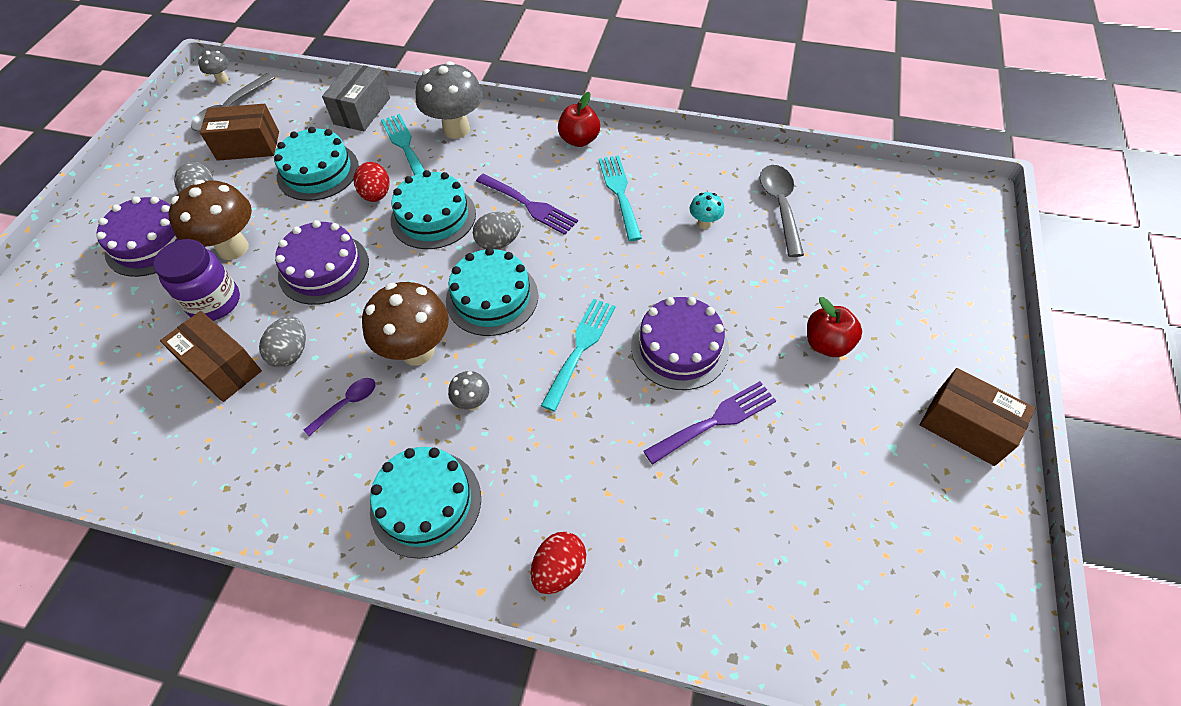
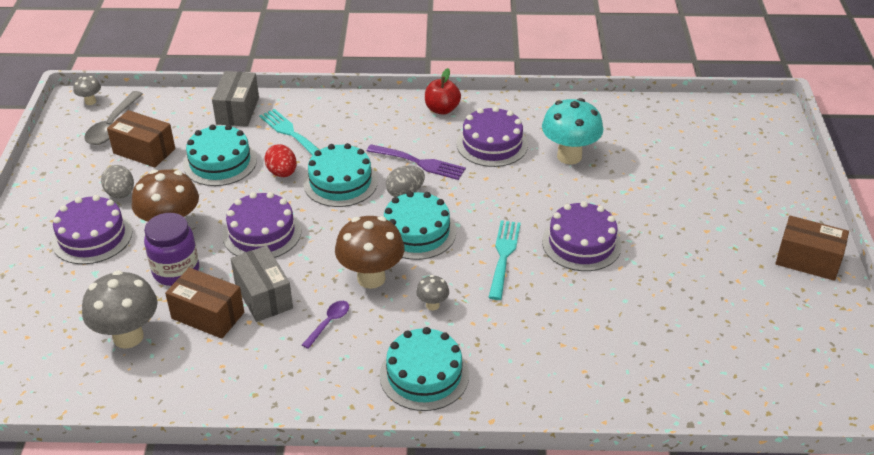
camera: 15 degrees left, 15 degrees down
(248, 146) = (144, 151): brown box -> brown box turned 45 degrees clockwise
(291, 353) = (263, 296): grey egg -> grey box
(456, 129) = (331, 114): grey mushroom -> grey mushroom (128, 337)
(559, 569) = (545, 397): red egg -> none
(619, 193) = (492, 144): turquoise fork -> purple cake
(704, 223) = (569, 156): turquoise mushroom -> turquoise mushroom, size x2.12
(715, 420) = (626, 286): purple fork -> none
(780, 206) = (625, 136): grey spoon -> none
(827, 344) = (692, 224): red apple -> none

